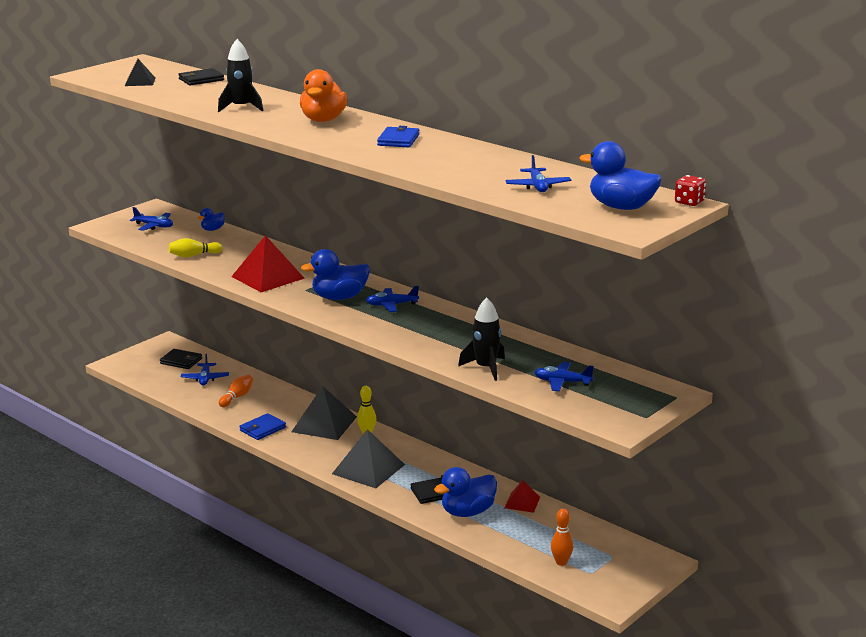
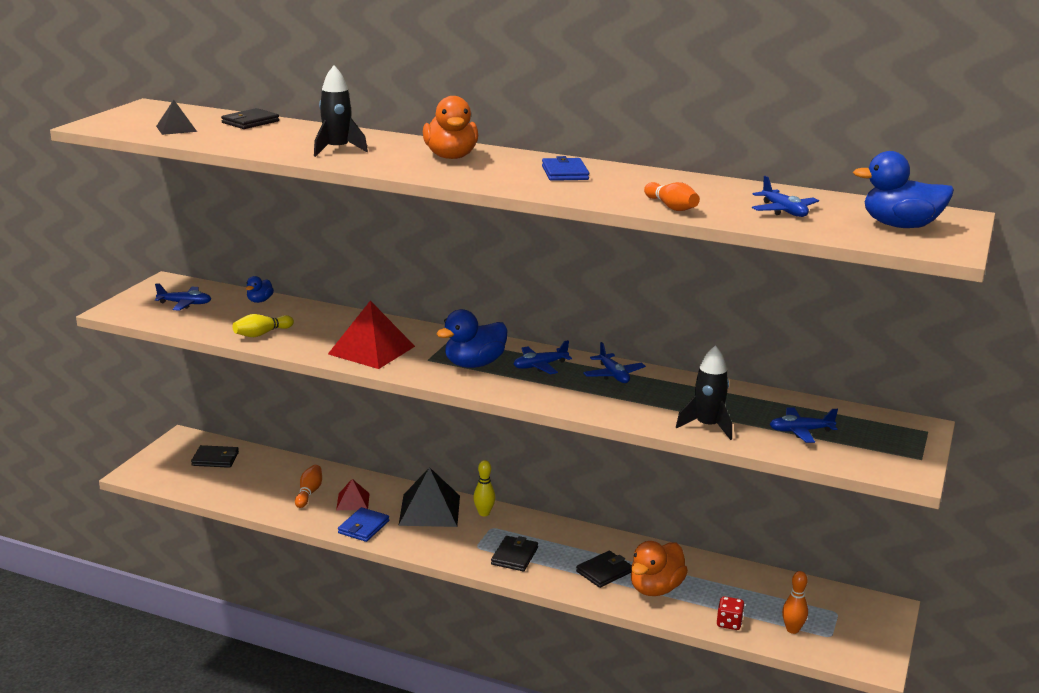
camera: 20 degrees left, 0 degrees up
(205, 378) = (257, 476): blue plane -> blue plane (613, 375)
(368, 469) = (514, 556): black pyramid -> black wallet
(448, 175) = (671, 207): none -> orange bowling pin
(467, 512) = (655, 588): blue duck -> orange duck
(522, 502) = (703, 566): red pyramid -> red pyramid (353, 501)
(689, 202) = (958, 214): red dice -> red dice (729, 623)

